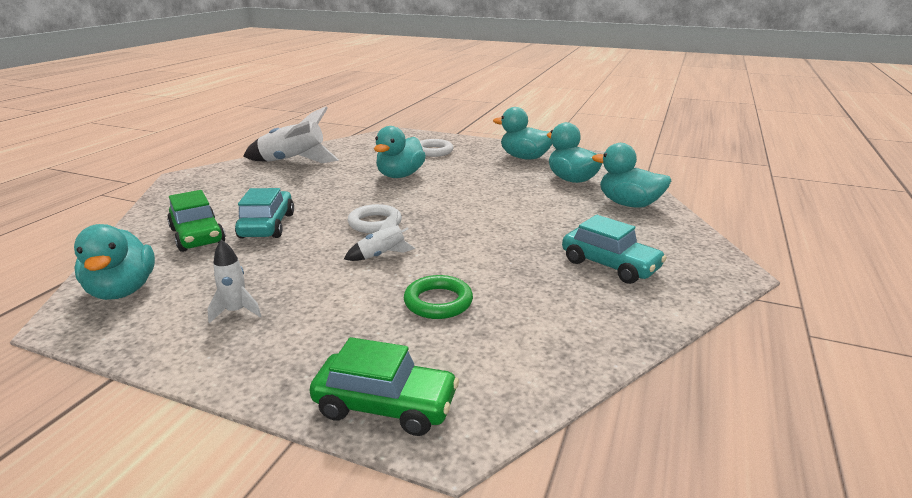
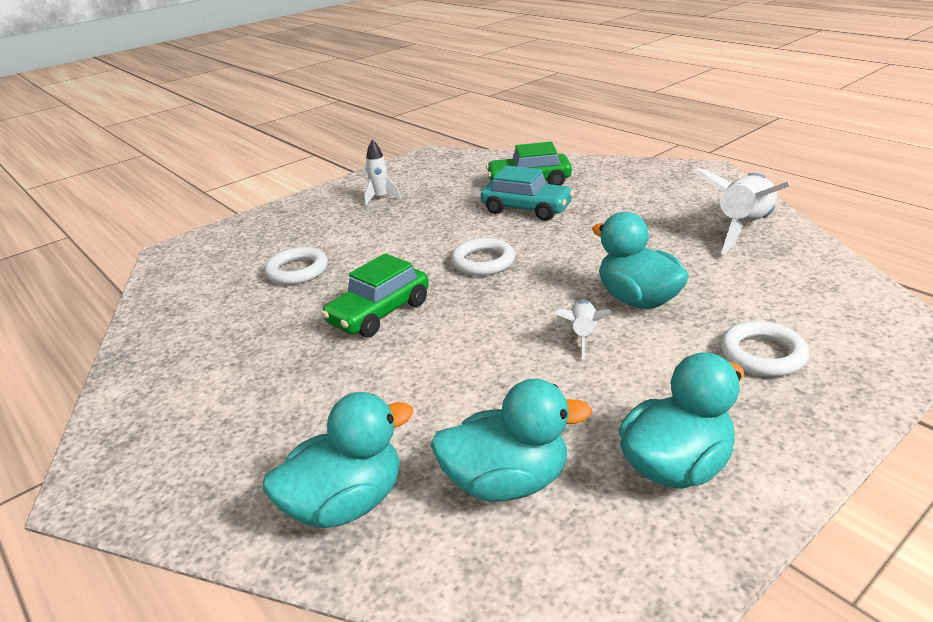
camera: 120 degrees right, 5 degrees up
(123, 290) = (454, 164): turquoise duck -> none
(382, 255) = (405, 257): white rocket -> white rocket (583, 335)
(385, 406) = (221, 236): green car -> green car (379, 313)
(438, 302) = (297, 271): green ring -> white ring
(610, 265) = (228, 388): turquoise car -> none

